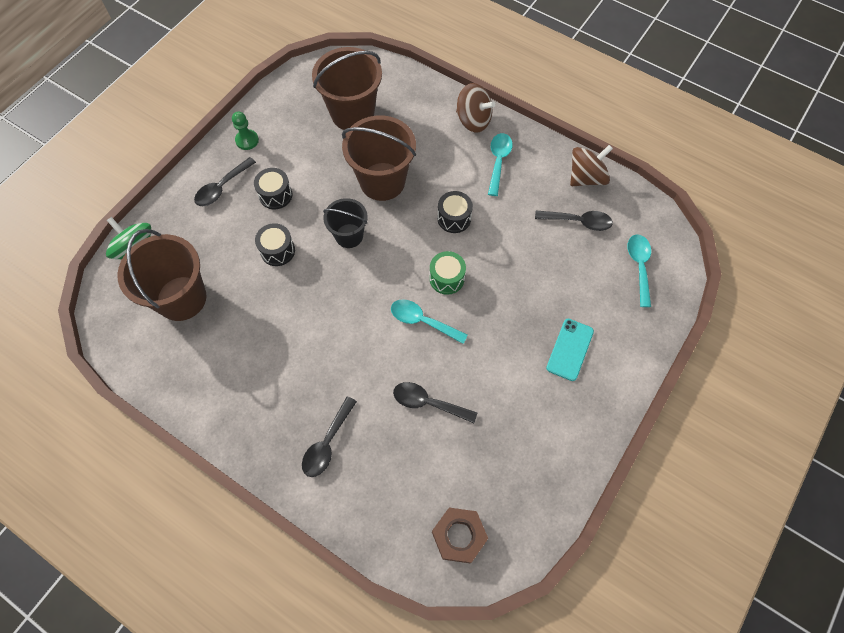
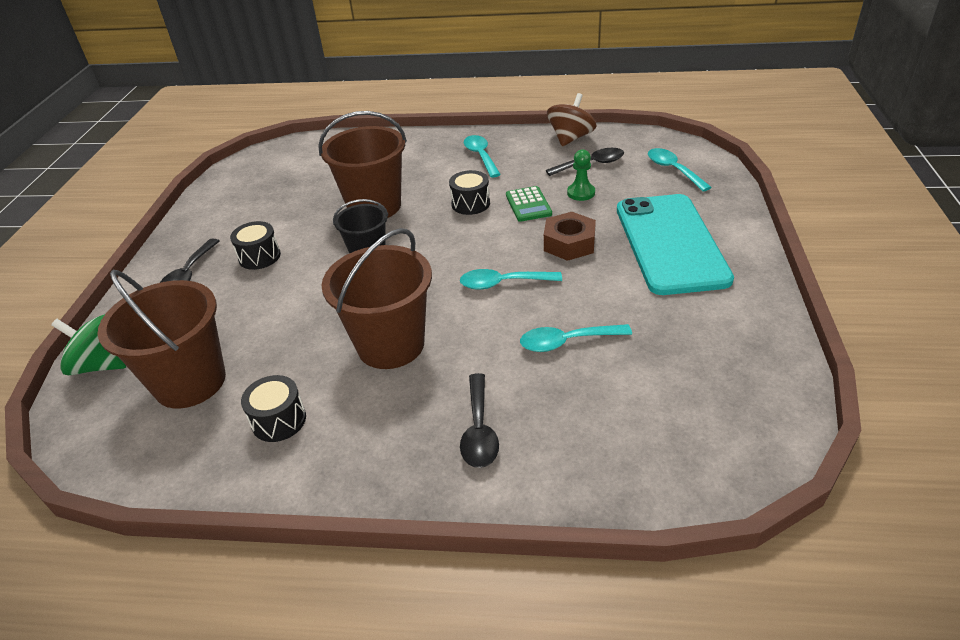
camera: 25 degrees left, 25 degrees down
(247, 140) = (198, 231): green pawn -> green pawn (581, 193)
(277, 250) = (292, 296): black drum -> black drum (279, 420)
(352, 114) = (306, 176): brown bucket -> brown bucket (390, 345)
(428, 403) = (567, 342): black spoon -> turquoise spoon
(446, 278) = (500, 244): green drum -> none
(459, 536) = (711, 439): brown nut -> brown nut (569, 243)
(473, 120) = (434, 141): brown spinning top -> none
(496, 244) = (528, 205): none -> green calculator
(569, 349) = (670, 243): turquoise phone -> turquoise phone, size x2.15

